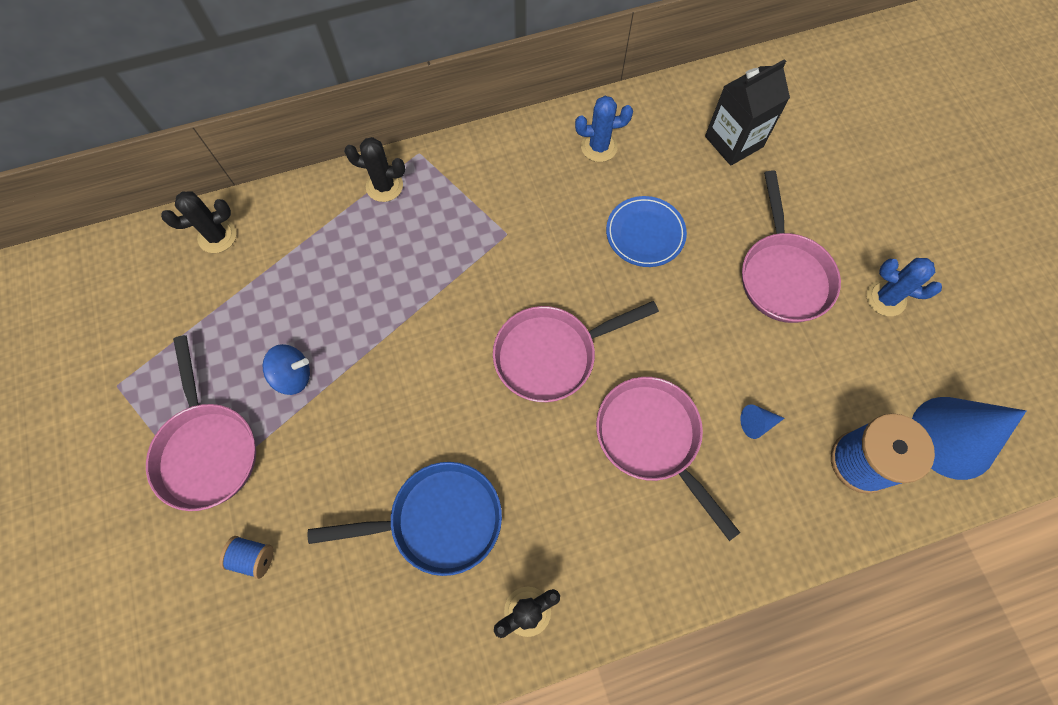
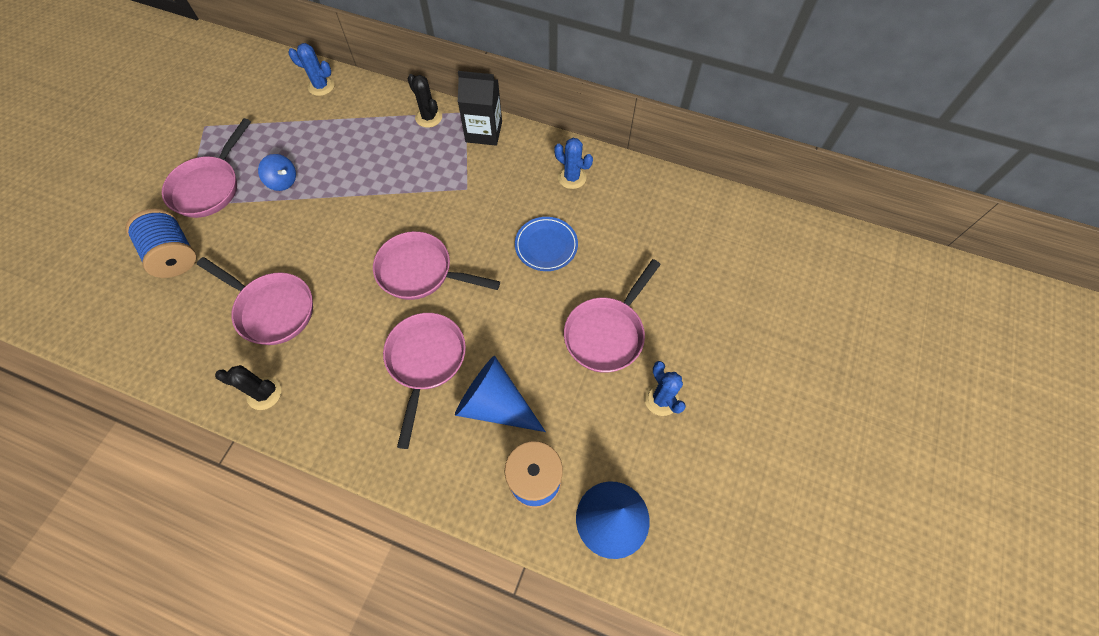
camera: 40 degrees right, 5 degrees down
(217, 236) = (321, 86): black cactus -> blue cactus
(253, 557) = (174, 255): blue spool -> blue spool, size x2.02
(438, 520) = (272, 309): blue pan -> pink pan
(734, 141) = (662, 232): black carton -> black carton (484, 132)
(757, 423) = (495, 404): blue cone -> blue cone, size x2.48

